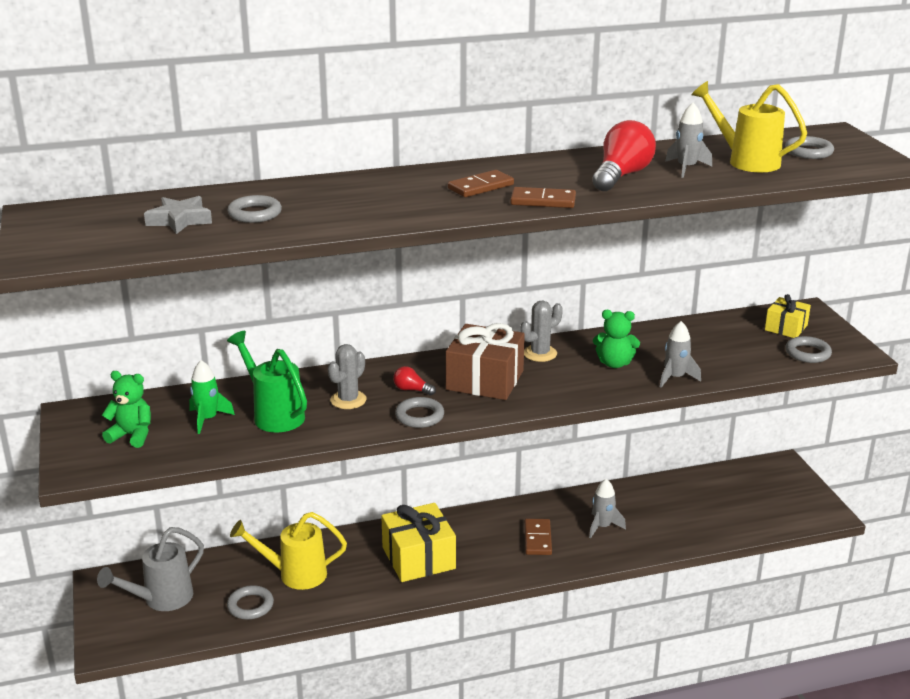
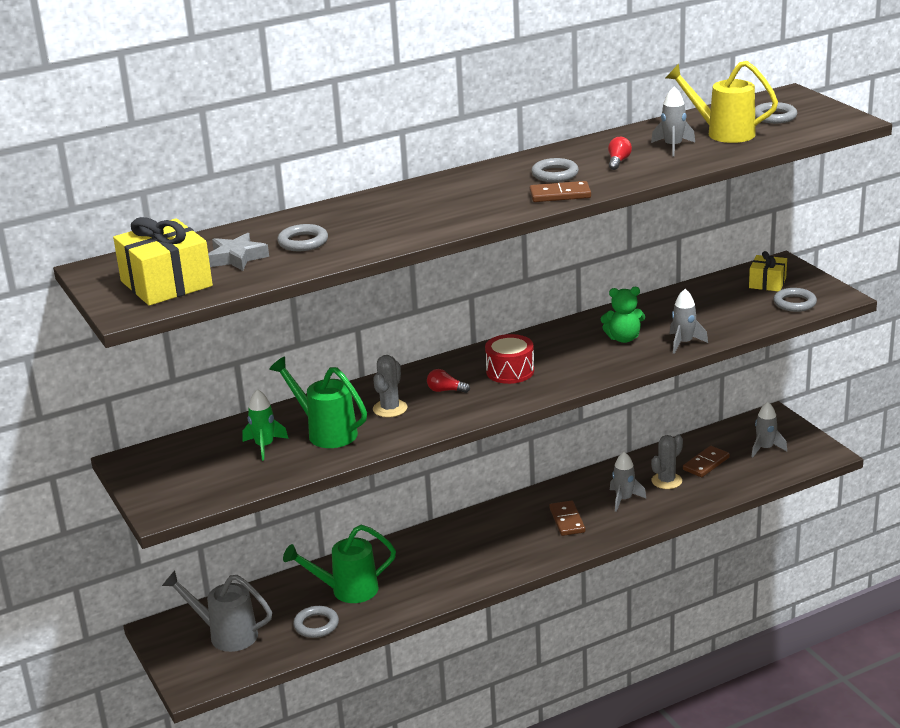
camera: 10 degrees left, 0 degrees up
(132, 435) = (199, 472): green teddy bear -> none
(161, 599) = (226, 635): grey watering can -> grey watering can turned 75 degrees clockwise
(295, 574) = (347, 590): yellow watering can -> green watering can
(418, 558) = (460, 556): yellow gift -> yellow gift (166, 283)
(419, 416) = (464, 413): grey ring -> grey ring (555, 174)
(481, 187) = (496, 189): brown domino -> brown domino (706, 464)
(485, 380) = (510, 371): brown gift -> red drum
(540, 354) = (551, 340): grey cactus -> grey cactus (666, 481)
(621, 176) = (618, 162): red light bulb -> red light bulb, size x0.48
(764, 497) = (765, 448): none -> grey rocket

